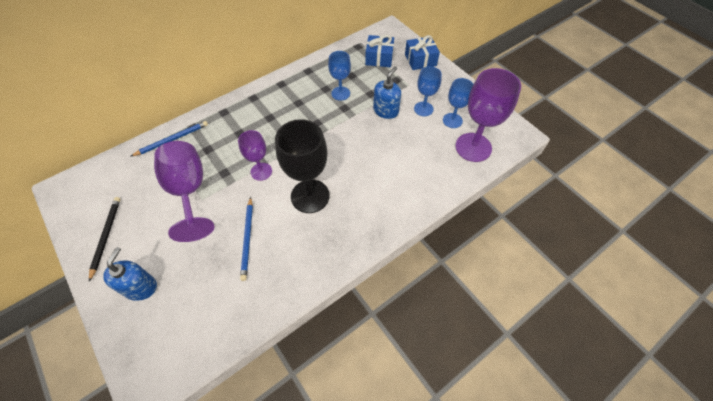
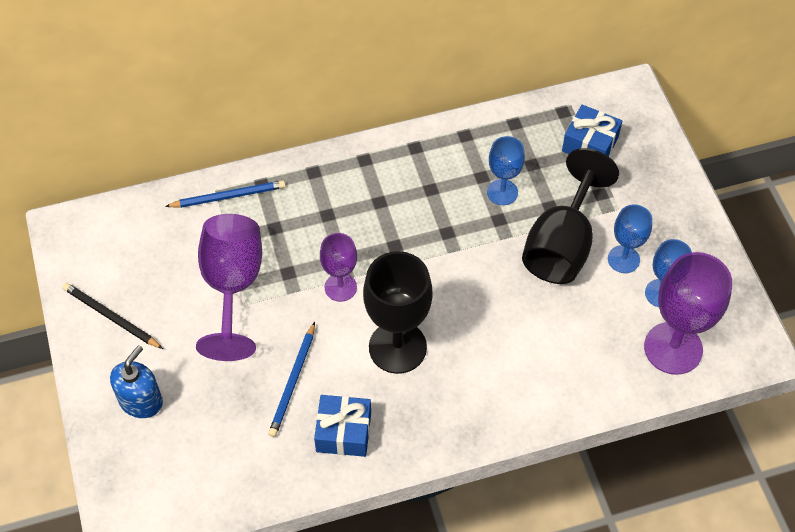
camera: 20 degrees right, 0 degrees up
(106, 236) = (111, 317): black pencil -> black pencil turned 75 degrees counterclockwise
(386, 111) = (562, 244): blue soap dispenser -> black goblet
(420, 60) = (658, 168): blue gift -> blue gift (343, 432)

